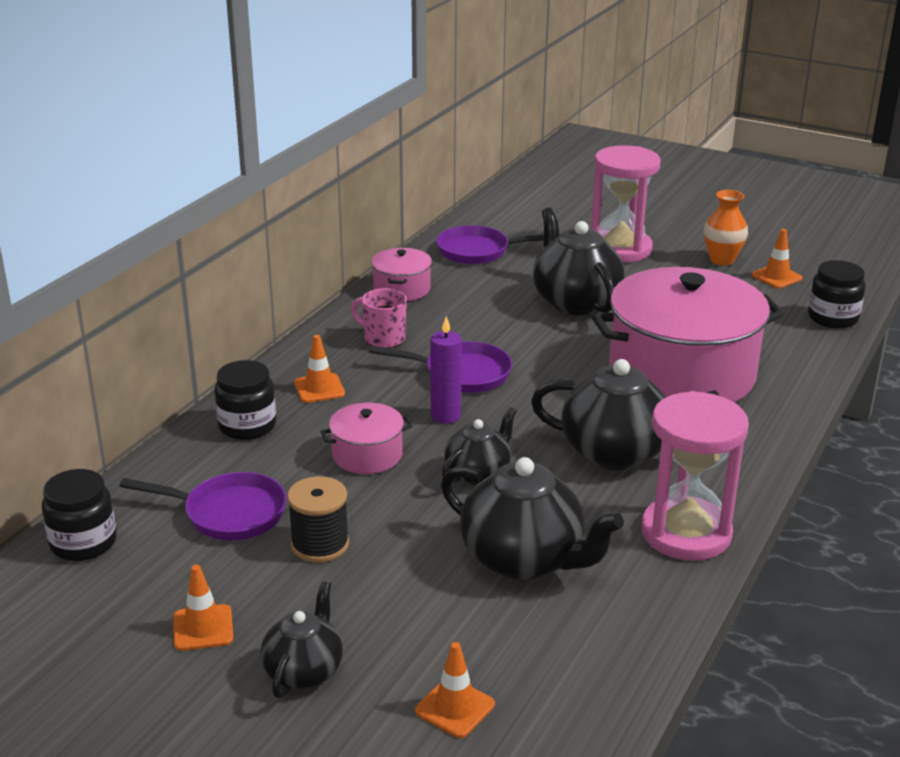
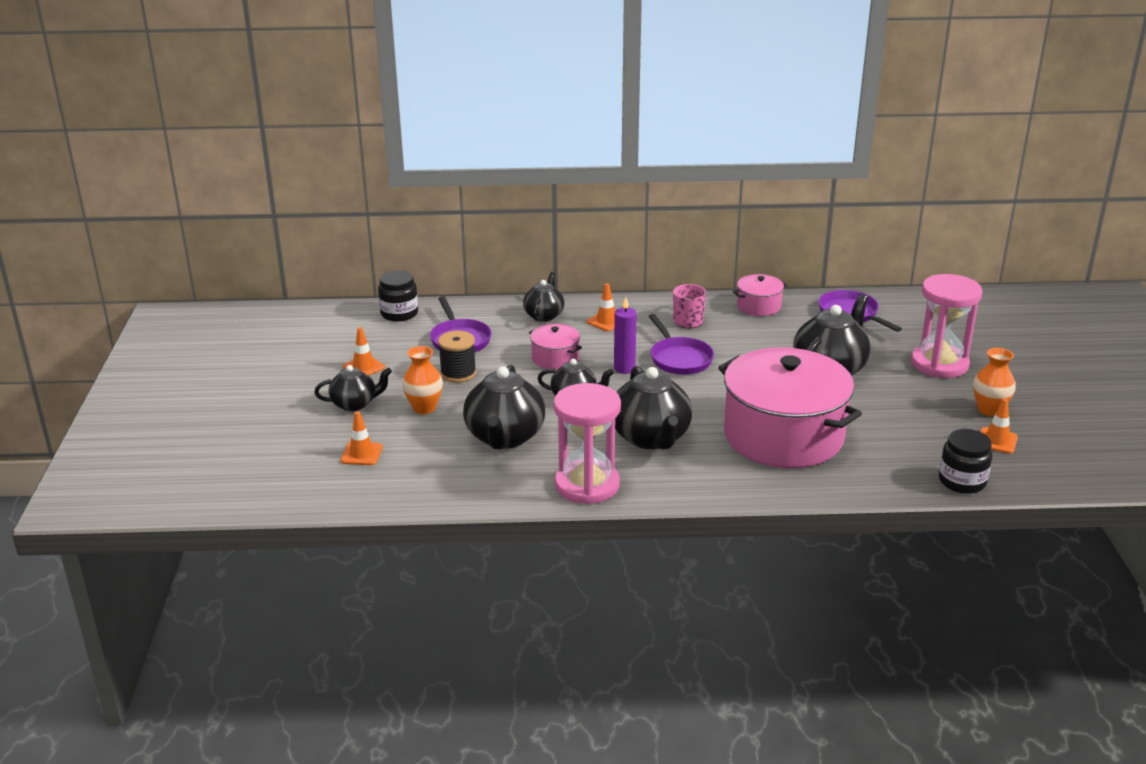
camera: 60 degrees right, 0 degrees up
(247, 426) = (544, 315): black jar -> black teapot
(383, 605) = (424, 408): none -> orange vase

